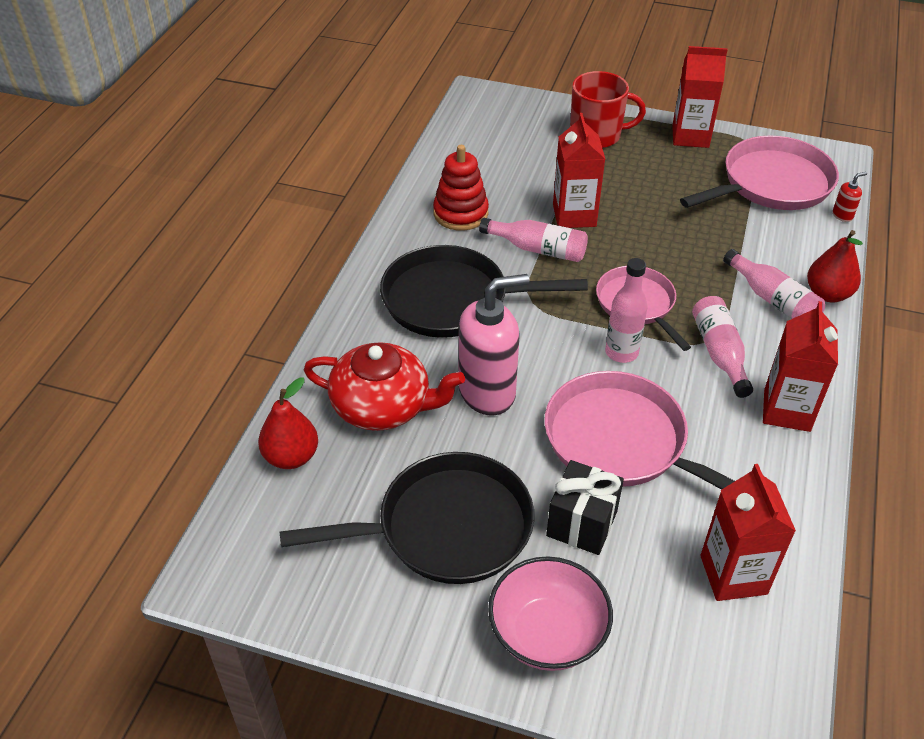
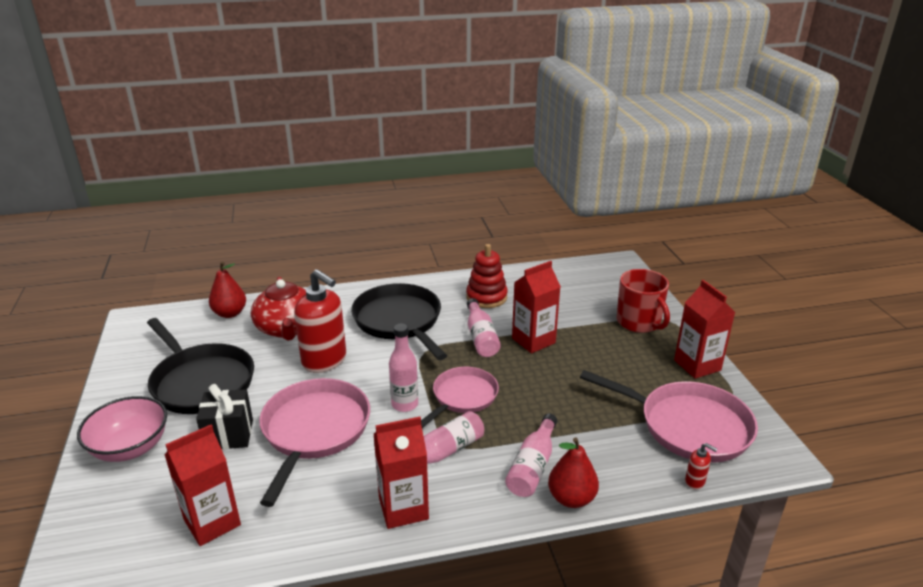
camera: 60 degrees right, 15 degrees down
(487, 392) = (325, 361): pink soap dispenser -> red soap dispenser

